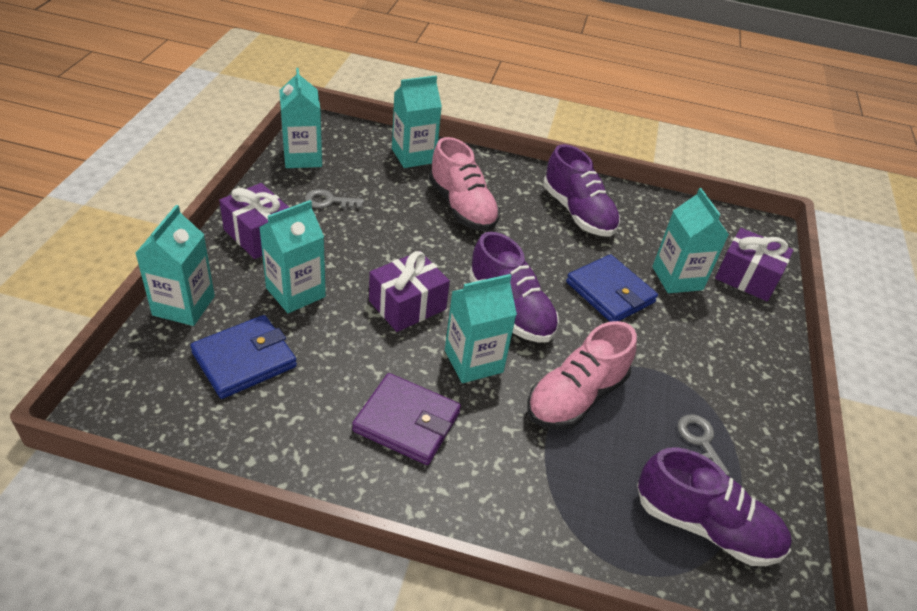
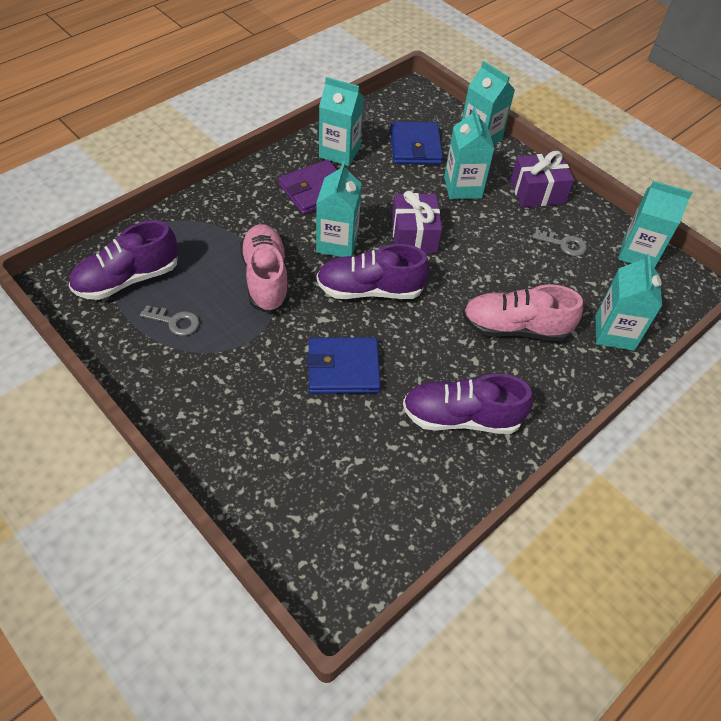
camera: 125 degrees right, 10 degrees up
(329, 201) = (563, 244): grey key -> grey key turned 75 degrees clockwise
(677, 278) = (323, 436): turquoise carton -> turquoise carton (339, 152)
(747, 277) = (282, 504): purple gift -> none

